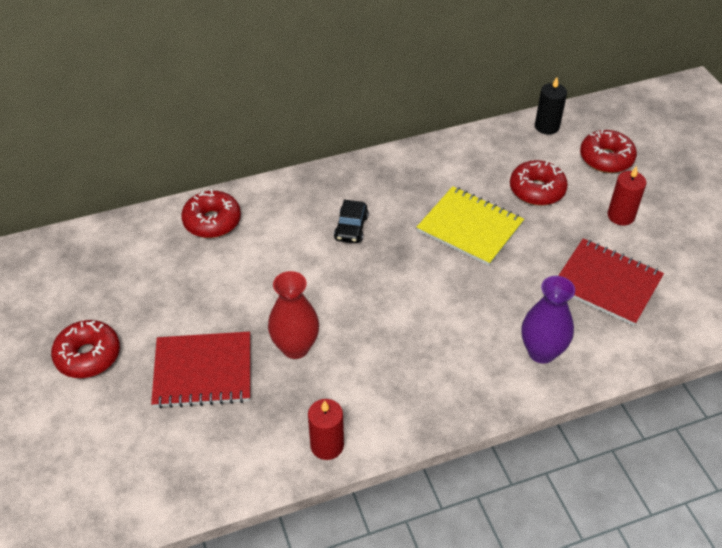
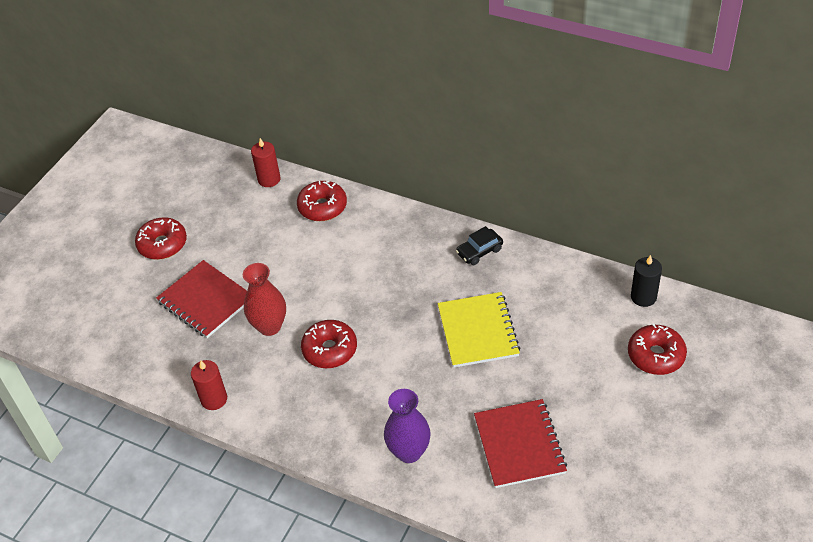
camera: 50 degrees right, 0 degrees up
(351, 228) = (399, 273): black car -> black car (479, 251)
(537, 190) = (565, 340): red donut -> red donut (330, 350)
(621, 216) = (602, 406): red candle -> red candle (269, 179)

